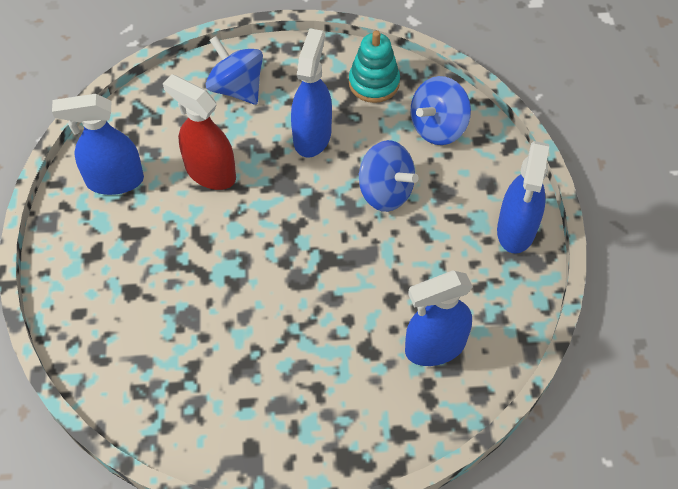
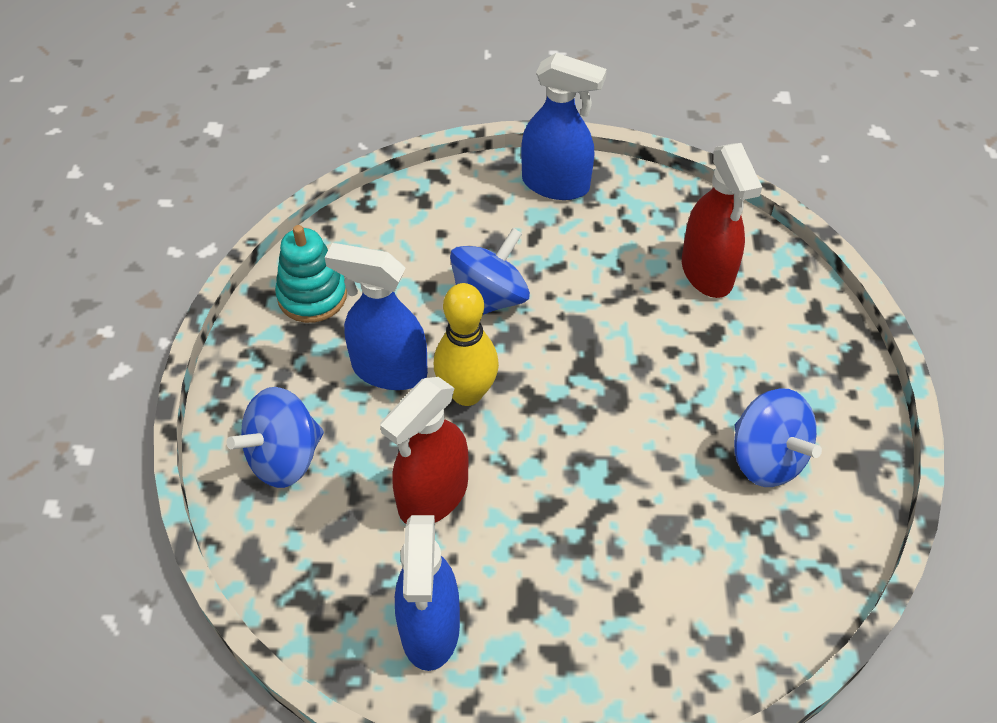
camera: 85 degrees left, 5 degrees down
(296, 184) = (467, 393): none -> yellow bowling pin
(434, 347) = (707, 273): blue spray bottle -> red spray bottle
(438, 127) = (398, 237): blue spinning top -> blue spinning top (766, 458)

